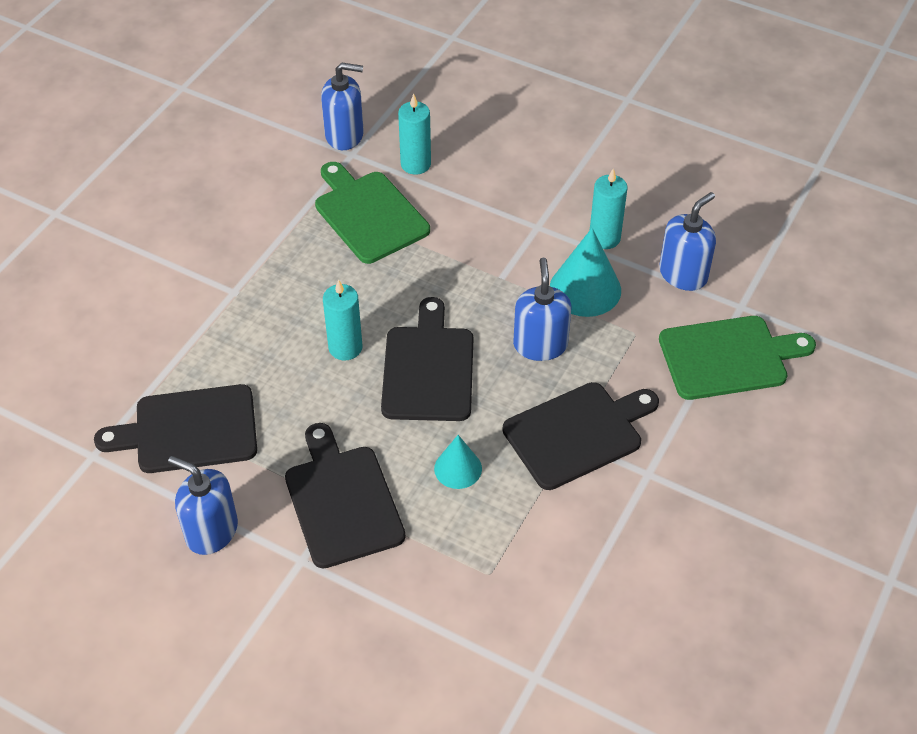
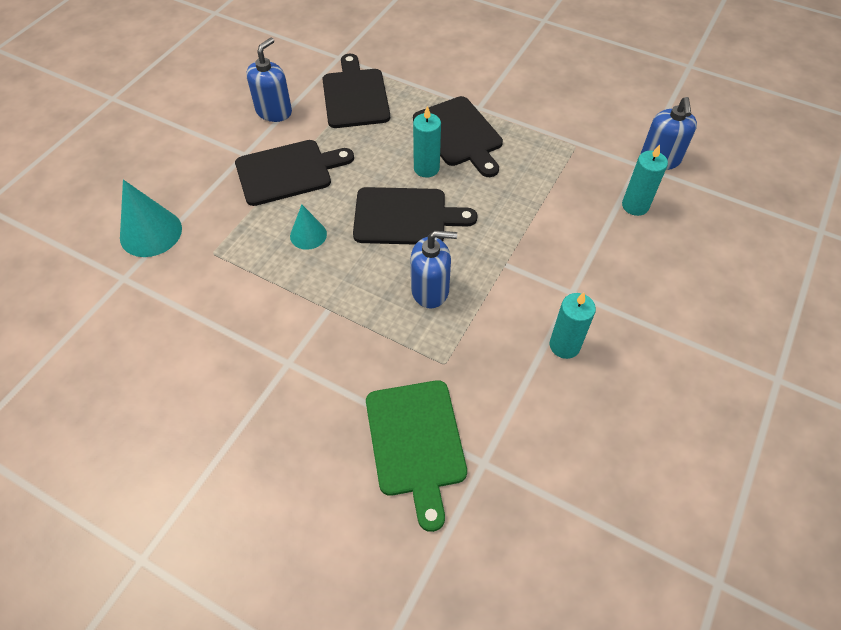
camera: 90 degrees right, 5 degrees up
(369, 214) = (569, 177): green cutting board -> none
(577, 433) = (334, 313): black cutting board -> black cutting board (459, 134)
(585, 289) = (497, 326): turquoise cone -> turquoise cone (151, 233)
(683, 274) = (523, 411): blue soap dispenser -> none

